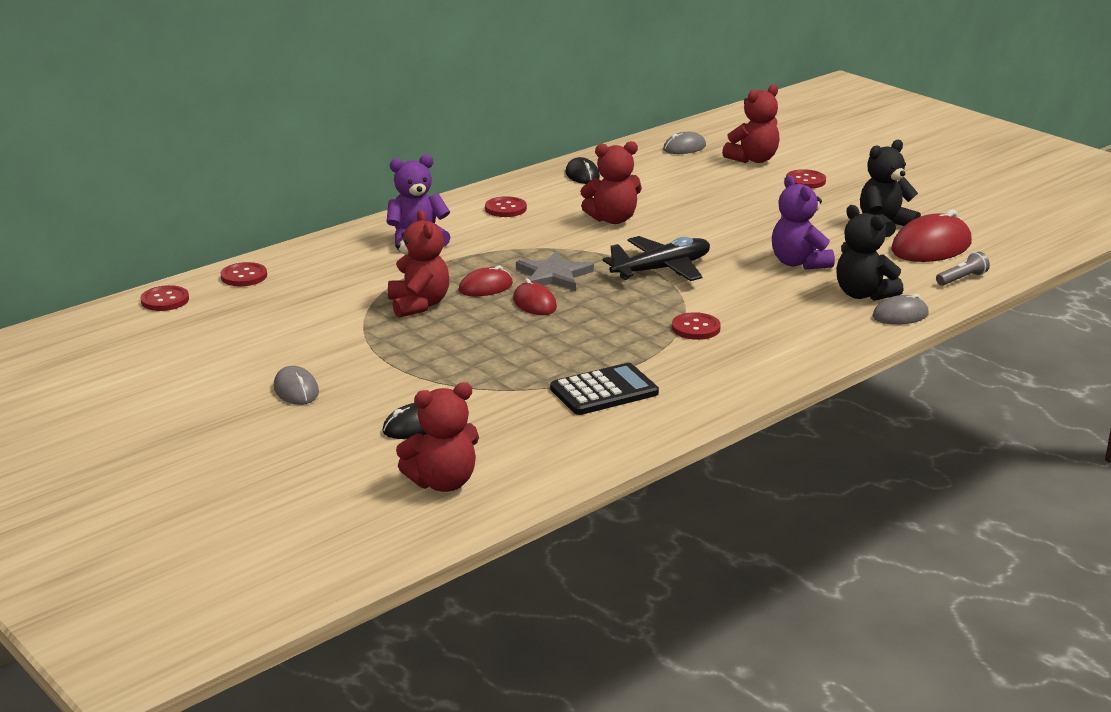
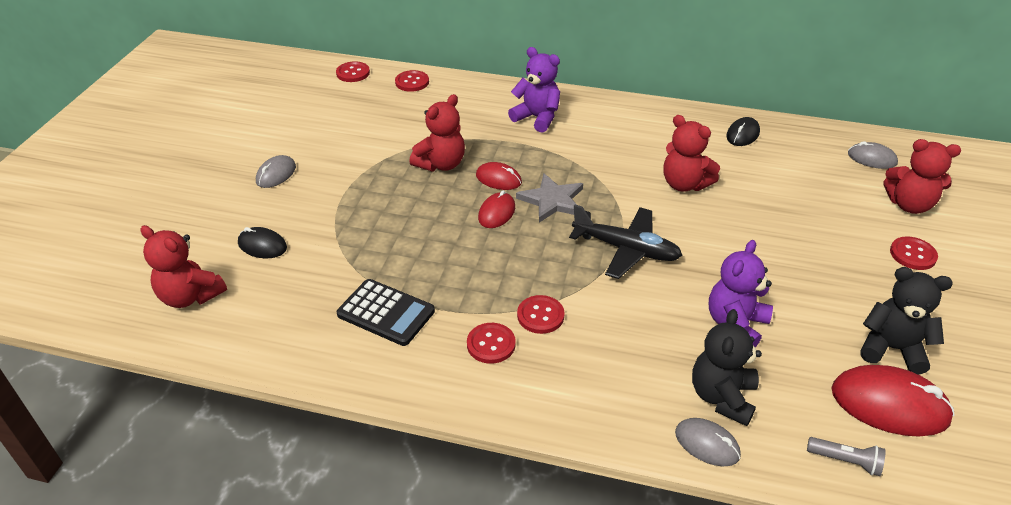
camera: 55 degrees right, 15 degrees up
(505, 209) = (636, 128): red button -> red button (491, 344)

